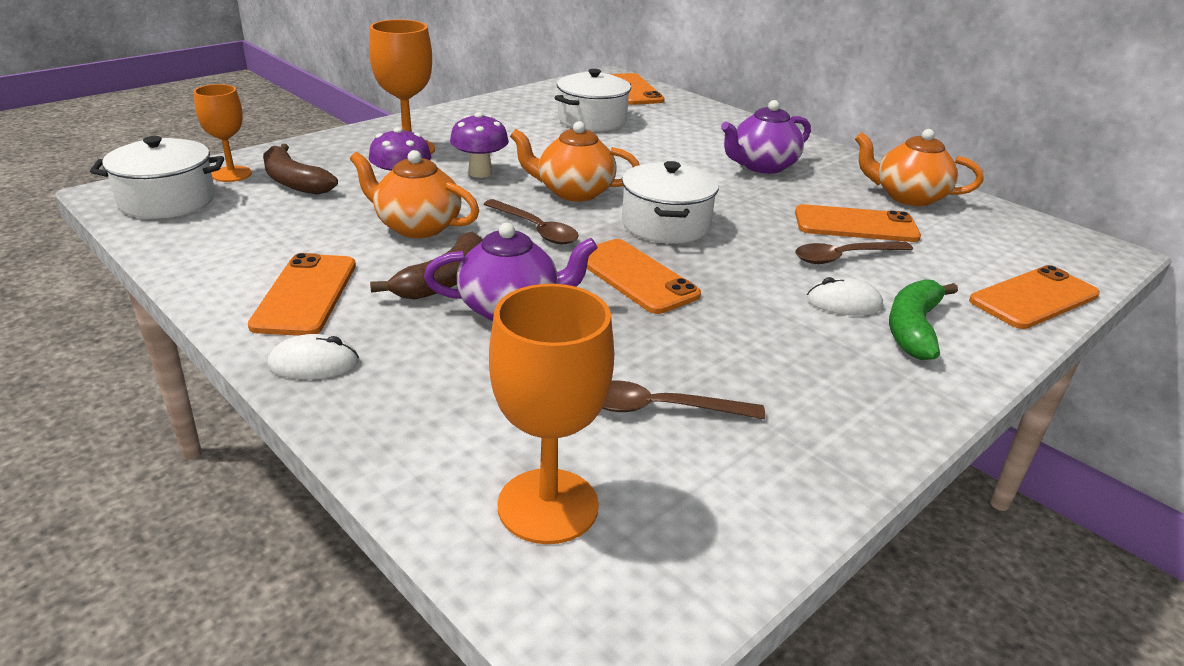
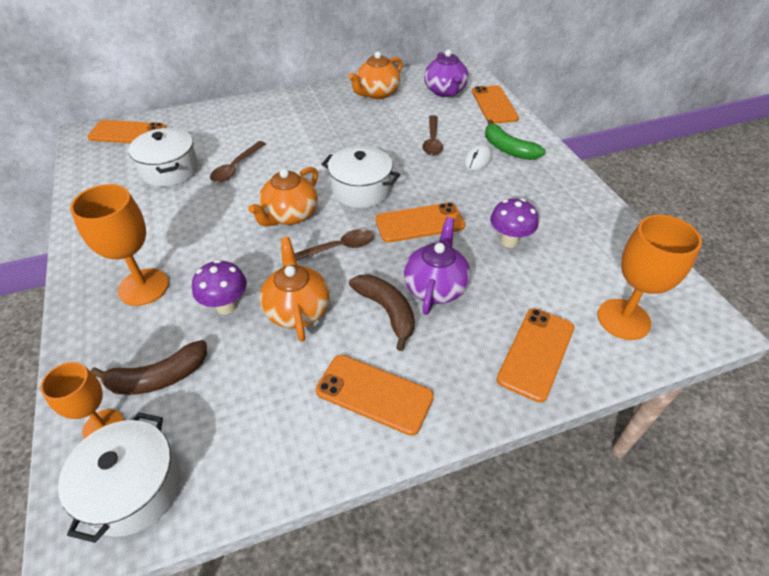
camera: 65 degrees left, 15 degrees up
(314, 363) = (469, 400): white mouse -> none
(417, 227) = (297, 310): orange teapot -> orange teapot turned 120 degrees clockwise
(480, 173) = (224, 254): purple mushroom -> purple mushroom (509, 241)
(660, 408) = (554, 255): brown spoon -> brown spoon (236, 167)
(762, 166) = (305, 125): purple teapot -> purple teapot (445, 91)
(855, 225) = (399, 123): orange phone -> orange phone (536, 353)

